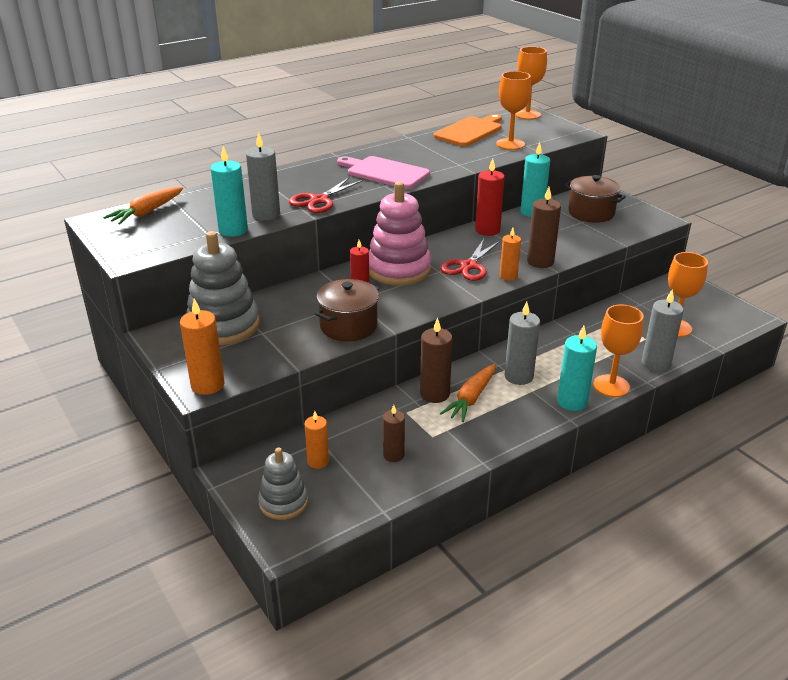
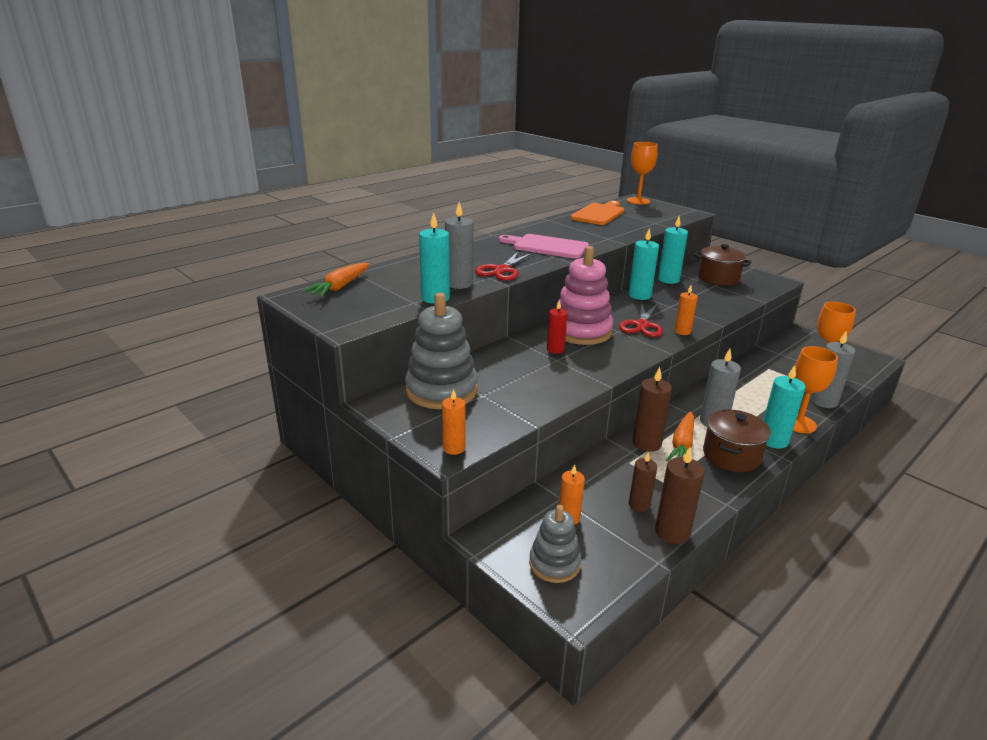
camera: 10 degrees left, 5 degrees down
(207, 385) = (454, 448): orange candle -> orange candle, size x0.65
(348, 326) = (563, 383): brown pot -> brown pot (731, 456)
(487, 230) = (639, 295): red candle -> turquoise candle
(510, 144) = (640, 222): orange goblet -> none
(540, 262) = (702, 318): brown candle -> brown candle (672, 532)

